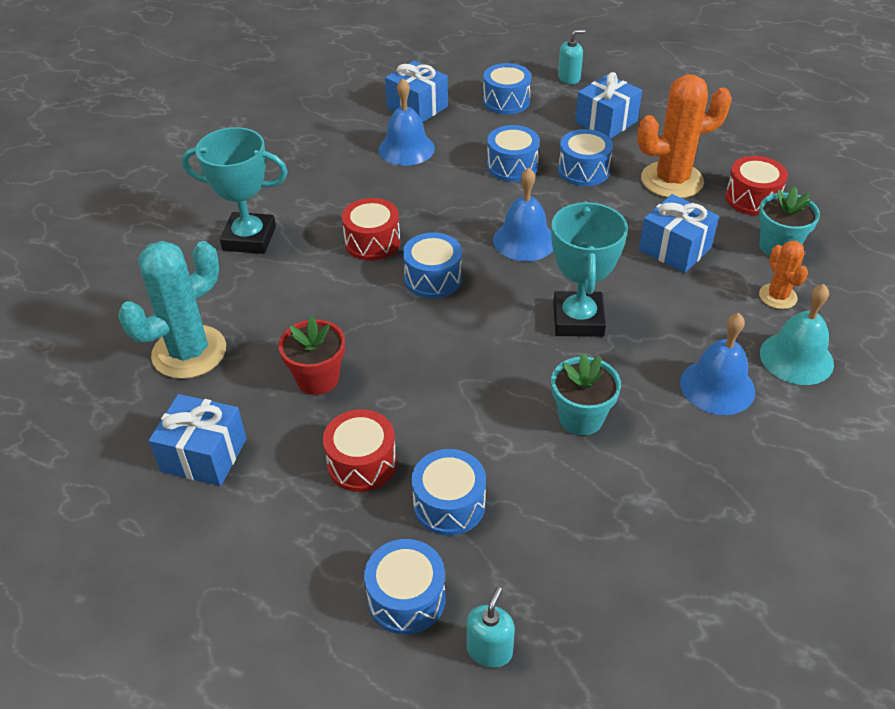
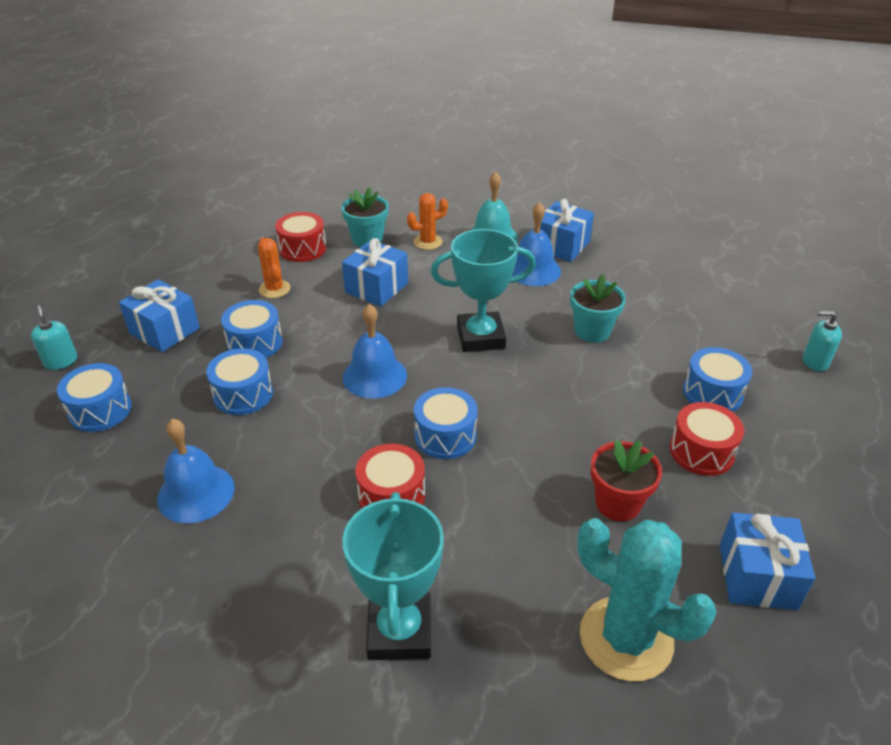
camera: 100 degrees left, 5 degrees down
(406, 598) = (807, 406): blue drum -> none
(417, 107) = (93, 496): blue gift -> blue gift (561, 246)
(672, 180) = (274, 289): orange cactus -> orange cactus, size x0.53

